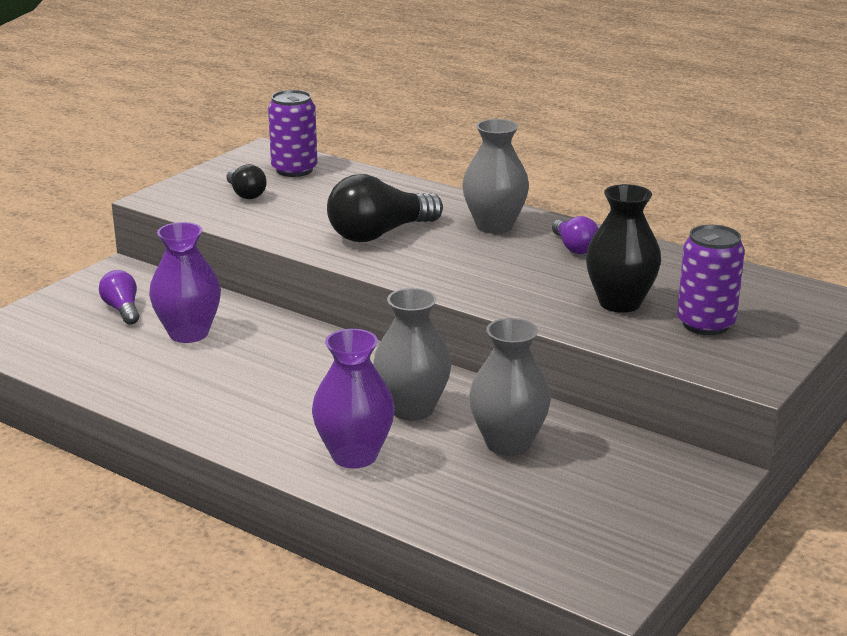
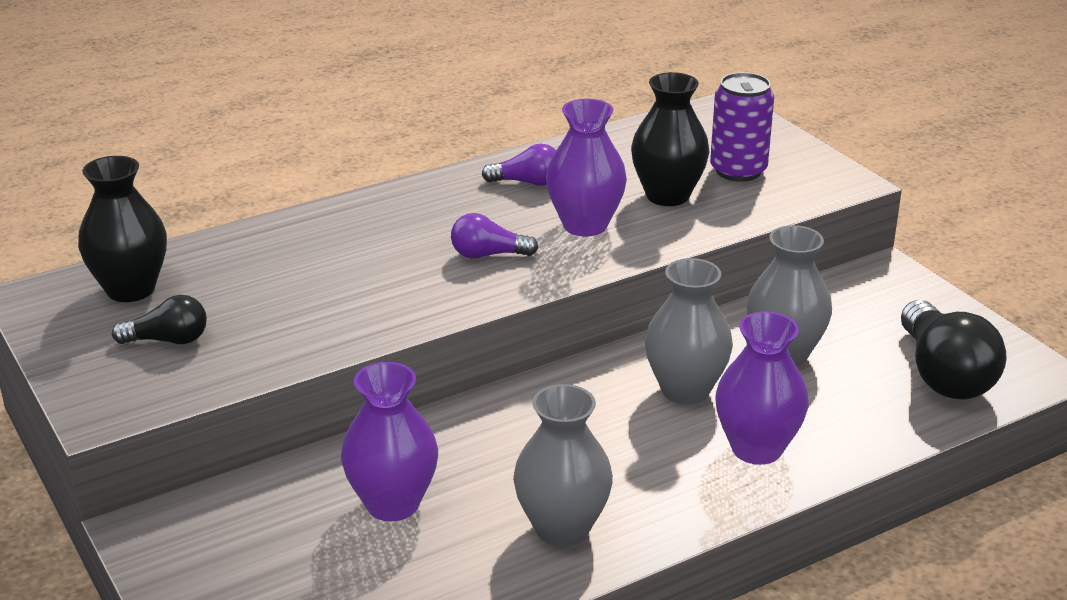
camera: 65 degrees left, 5 degrees up
(122, 310) = (275, 547): purple light bulb -> purple light bulb (488, 255)
(294, 170) = (130, 289): purple can -> black vase
(379, 234) = (388, 278): black light bulb -> black light bulb (943, 375)
(494, 226) = (435, 208): grey vase -> grey vase (562, 528)
(530, 281) = (585, 225): none -> purple vase

